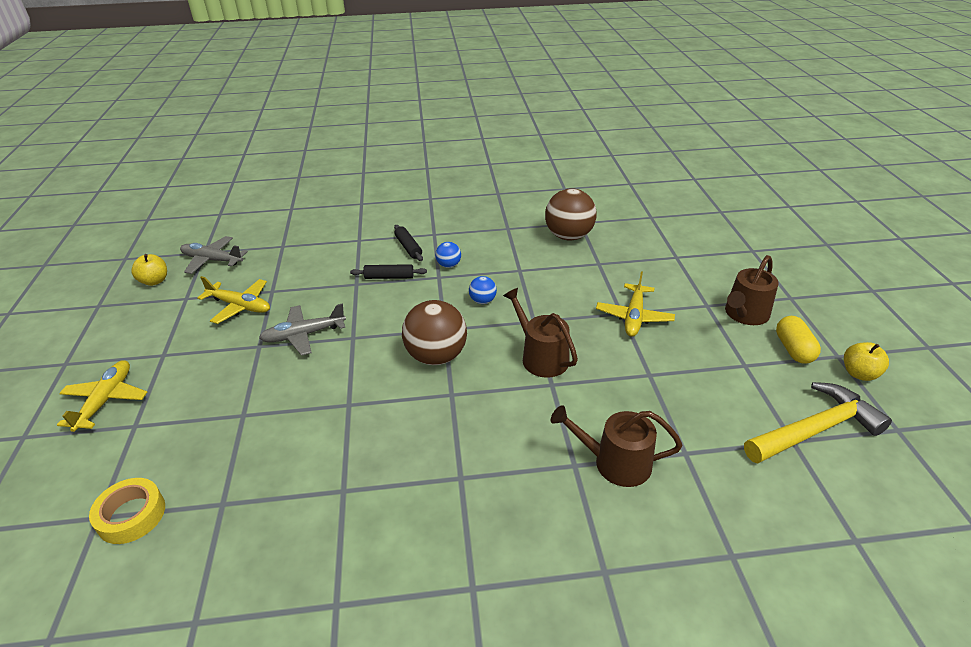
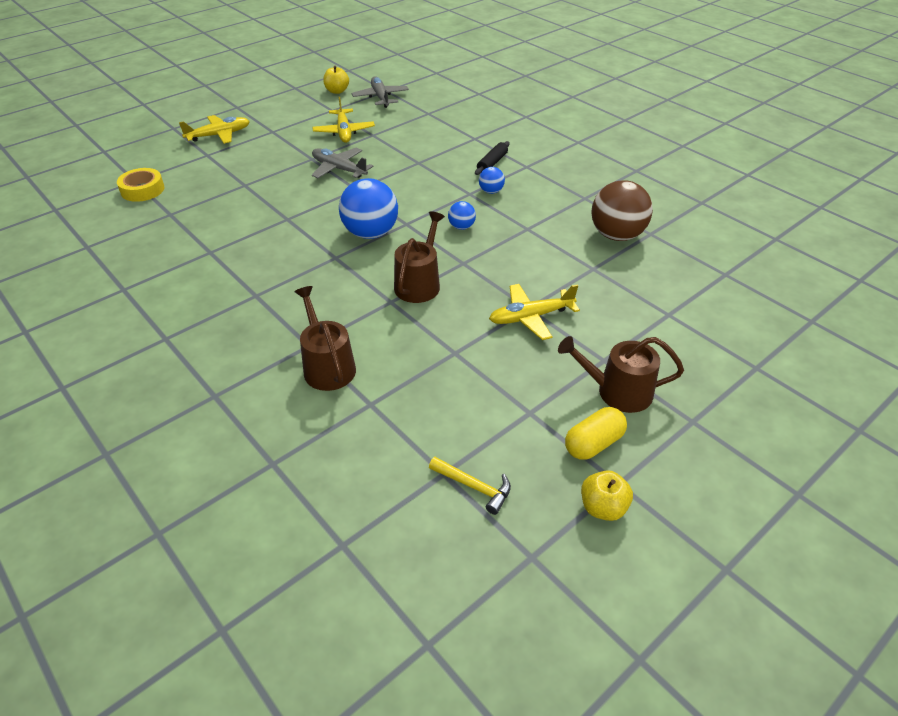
camera: 55 degrees right, 5 degrees up
(389, 277) = (443, 172): black rolling pin -> none
(436, 356) = (370, 233): brown ball -> blue ball
(815, 429) = (474, 487): yellow hammer -> yellow hammer, size x0.51

